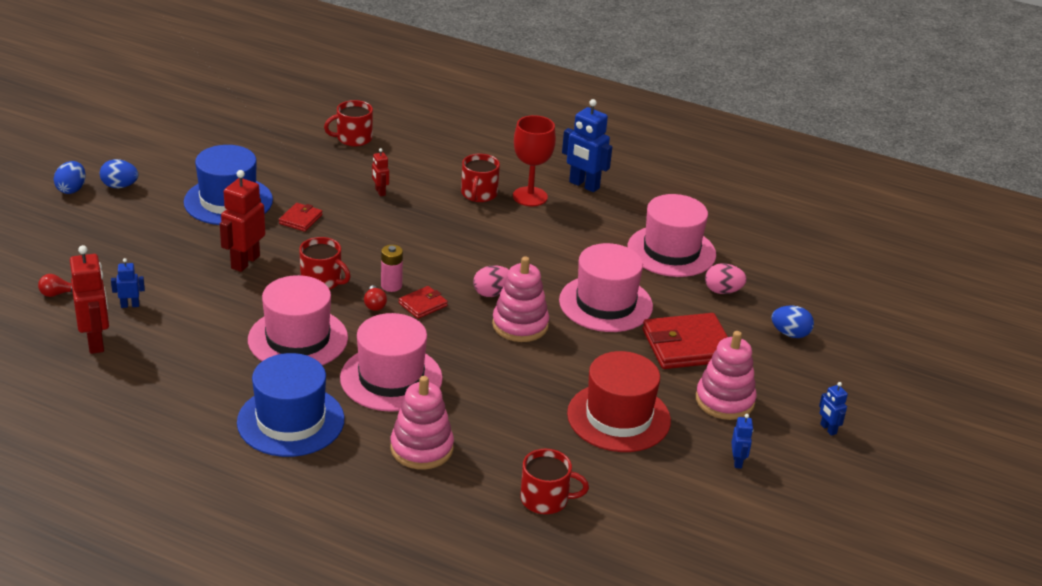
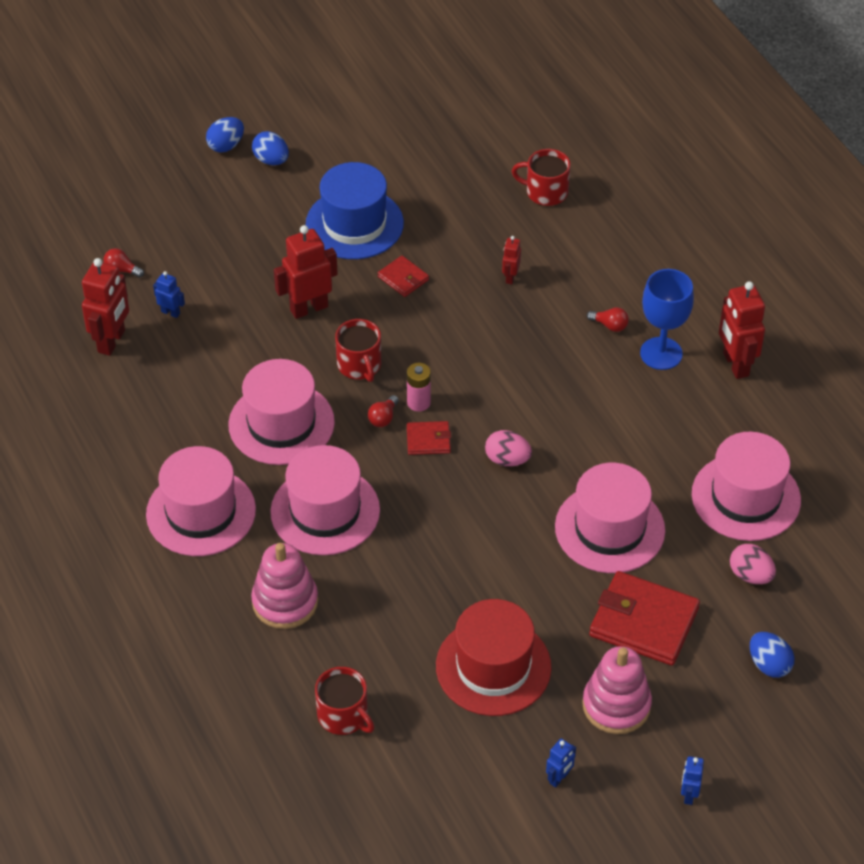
camera: 40 degrees right, 15 degrees up
(290, 421) = (201, 512): blue hat -> pink hat
(300, 219) = (403, 278): red wallet -> red wallet turned 75 degrees clockwise
(479, 194) = (610, 325): red mug -> red light bulb
(520, 325) = (499, 511): pink stacking toy -> none
(530, 196) = (661, 353): red goblet -> blue goblet
(584, 185) = (735, 364): blue robot -> red robot

